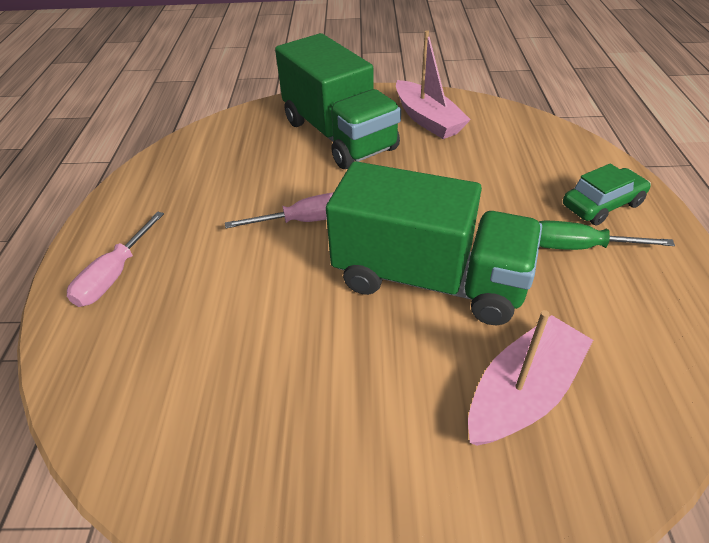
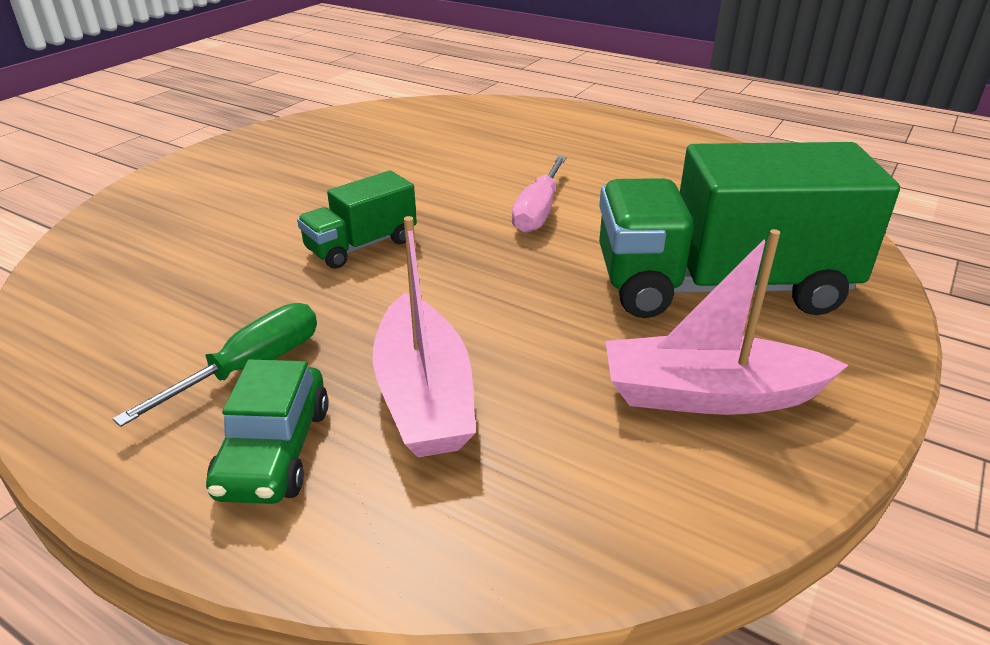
camera: 120 degrees right, 10 degrees down
(115, 275) = (561, 124): pink screwdriver -> none
(429, 279) = (361, 246): green truck -> green truck, size x0.49
(523, 392) = (191, 237): pink boat -> pink boat (424, 396)

